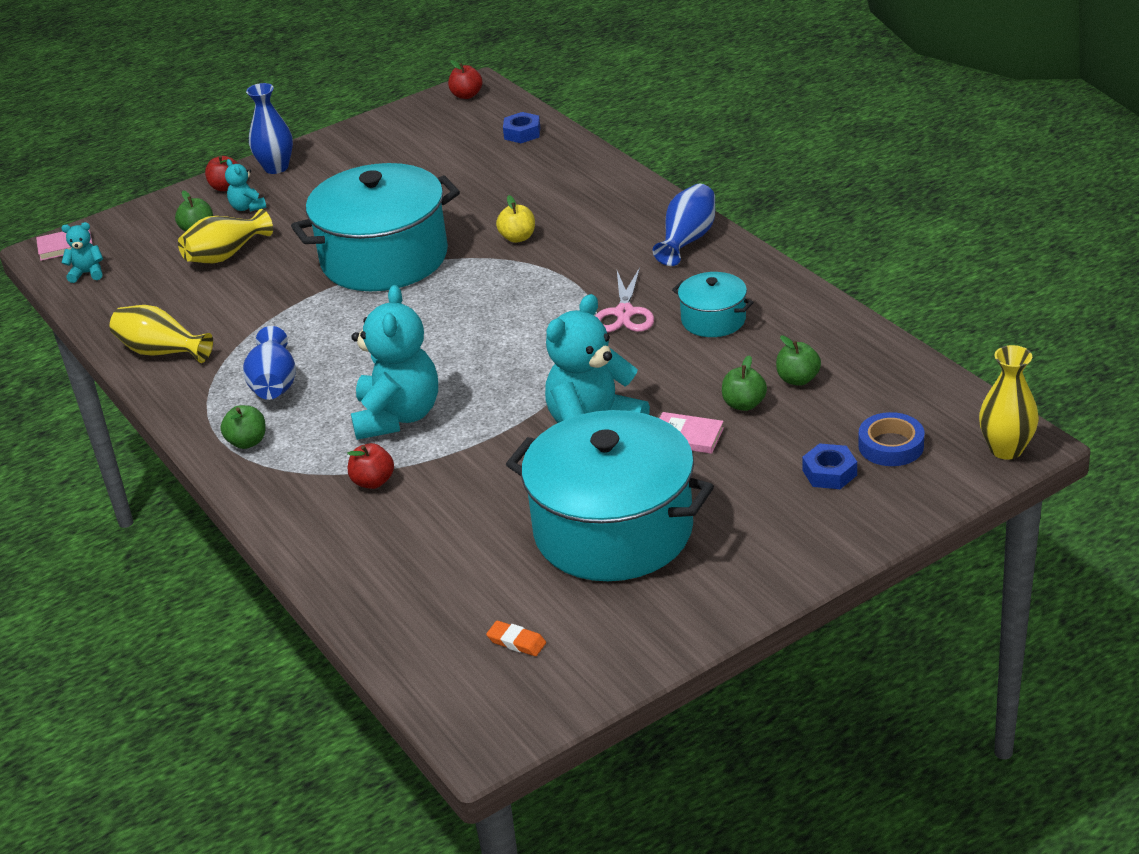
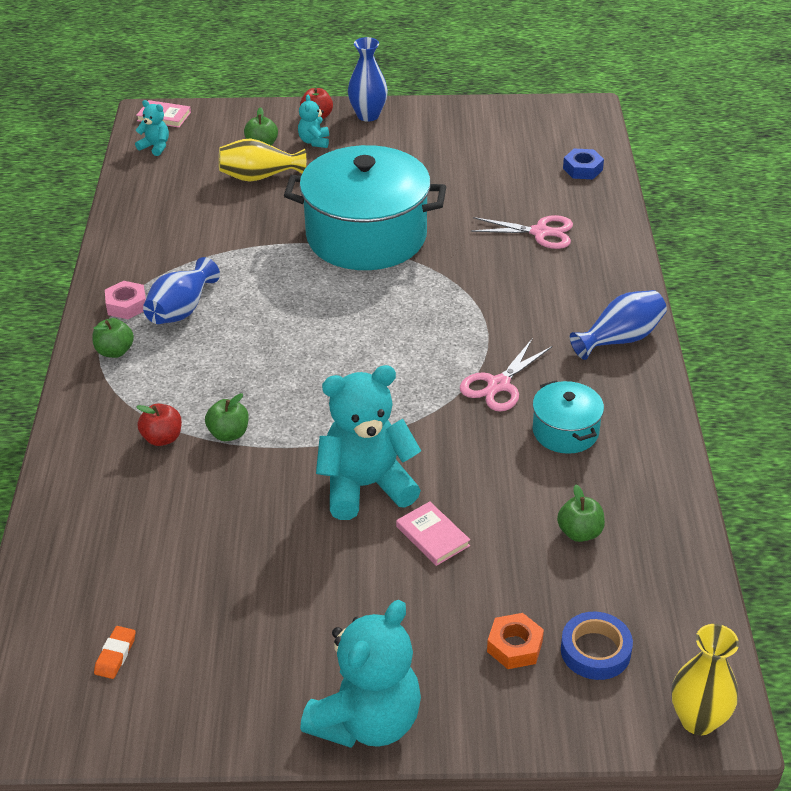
camera: 30 degrees right, 5 degrees up
(161, 352) = (137, 240): yellow vase -> none
(215, 404) = (126, 305): none -> pink nut
(397, 417) = (236, 388): turquoise teddy bear -> turquoise teddy bear (367, 721)
(466, 95) = (572, 113): red apple -> none
(516, 642) = (115, 655): orange eraser -> orange eraser turned 45 degrees clockwise
(518, 238) = (484, 267): yellow apple -> none
(537, 193) = (540, 232): none -> pink scissors
(613, 530) = (287, 594): turquoise pot -> none
(744, 404) = (509, 531): green apple -> green apple (229, 434)
(829, 473) = (514, 646): blue nut -> orange nut

